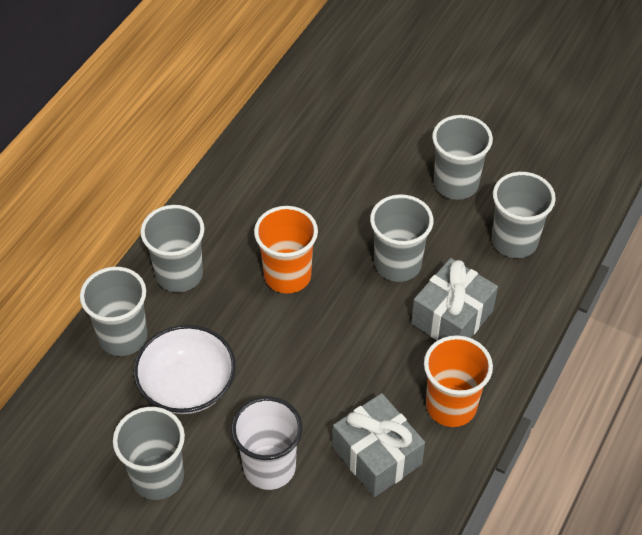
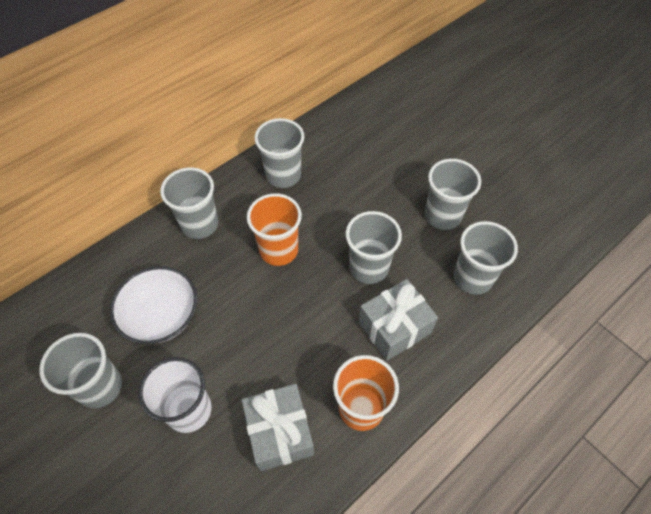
camera: 20 degrees right, 5 degrees up
(123, 337) = (135, 260): grey cup -> grey cup (283, 175)

